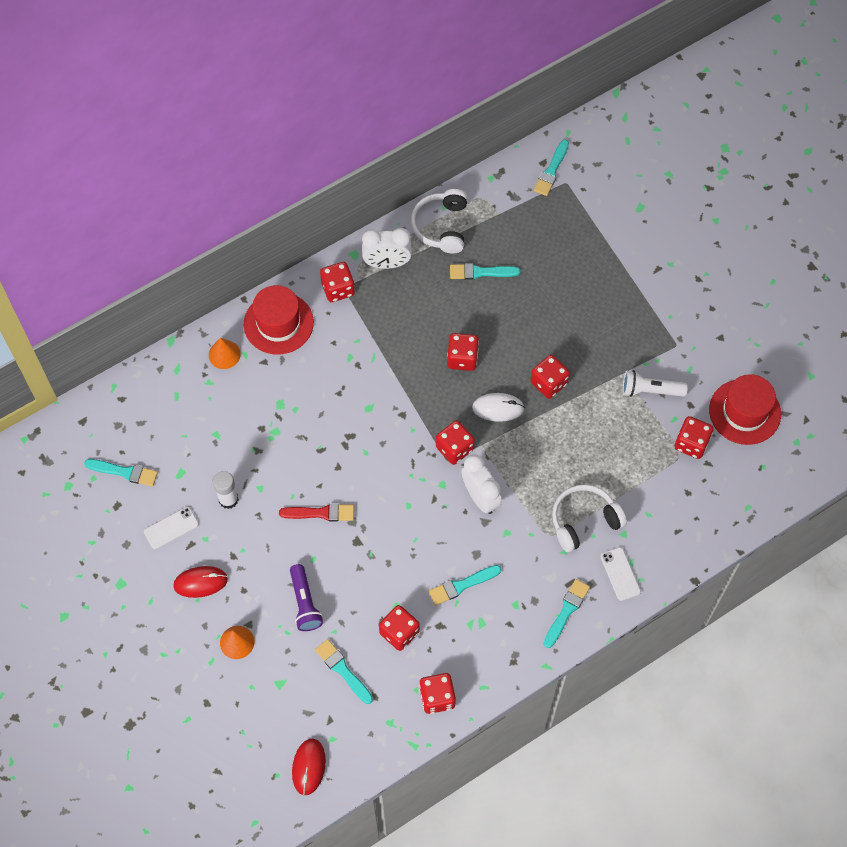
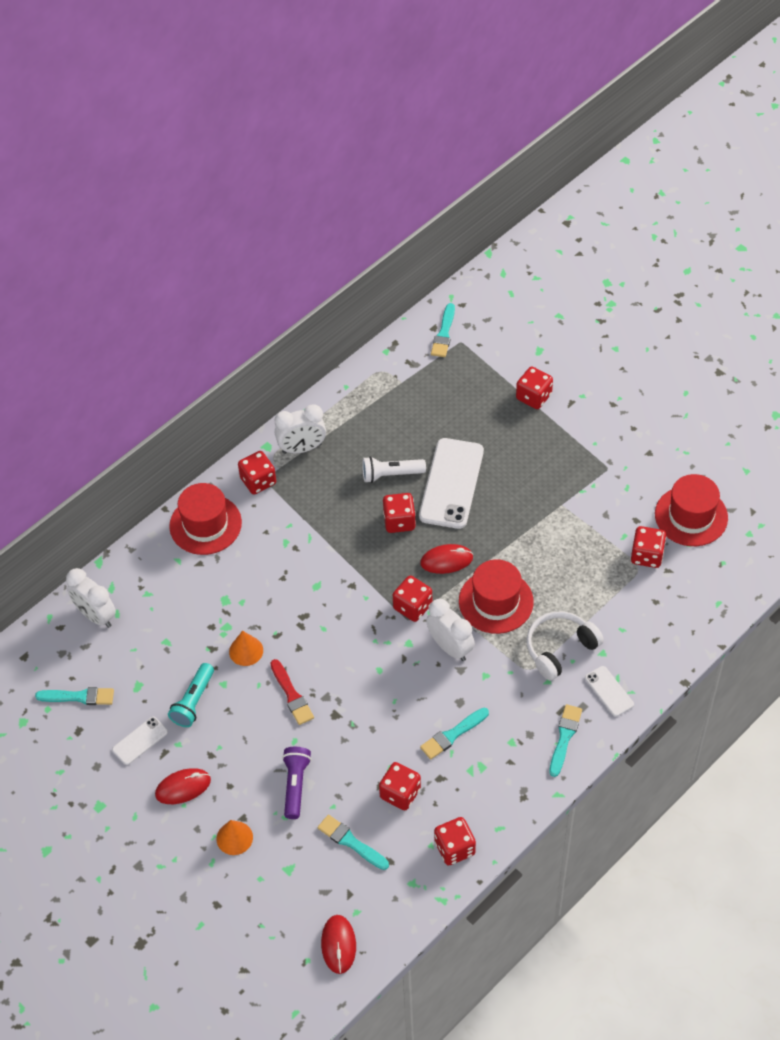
camera: 10 degrees left, 10 degrees down
(157, 394) = (96, 615): none -> white clock
(224, 354) = (157, 564): orange cone -> orange cone (246, 651)
(228, 499) = (193, 701): white glue stick -> turquoise flashlight
(304, 603) = (296, 785): purple flashlight -> purple flashlight turned 150 degrees counterclockwise
(321, 513) = (292, 695): red brush -> red brush turned 75 degrees clockwise
(441, 226) = (348, 404): white headphones -> none
(480, 272) = (397, 438): turquoise brush -> none
(498, 408) = (446, 560): white mouse -> red mouse
(521, 330) = (451, 483): none -> white phone
(535, 460) = (496, 601): none -> red hat
(549, 383) = (491, 527): red dice -> red dice (533, 397)
(650, 390) = (593, 514): white flashlight -> white flashlight (391, 474)

